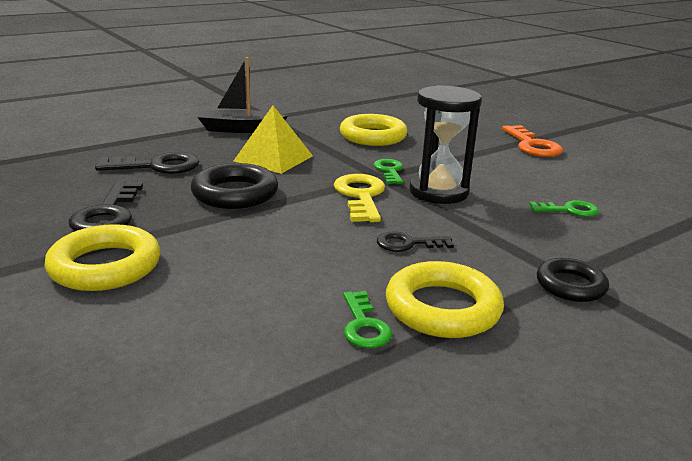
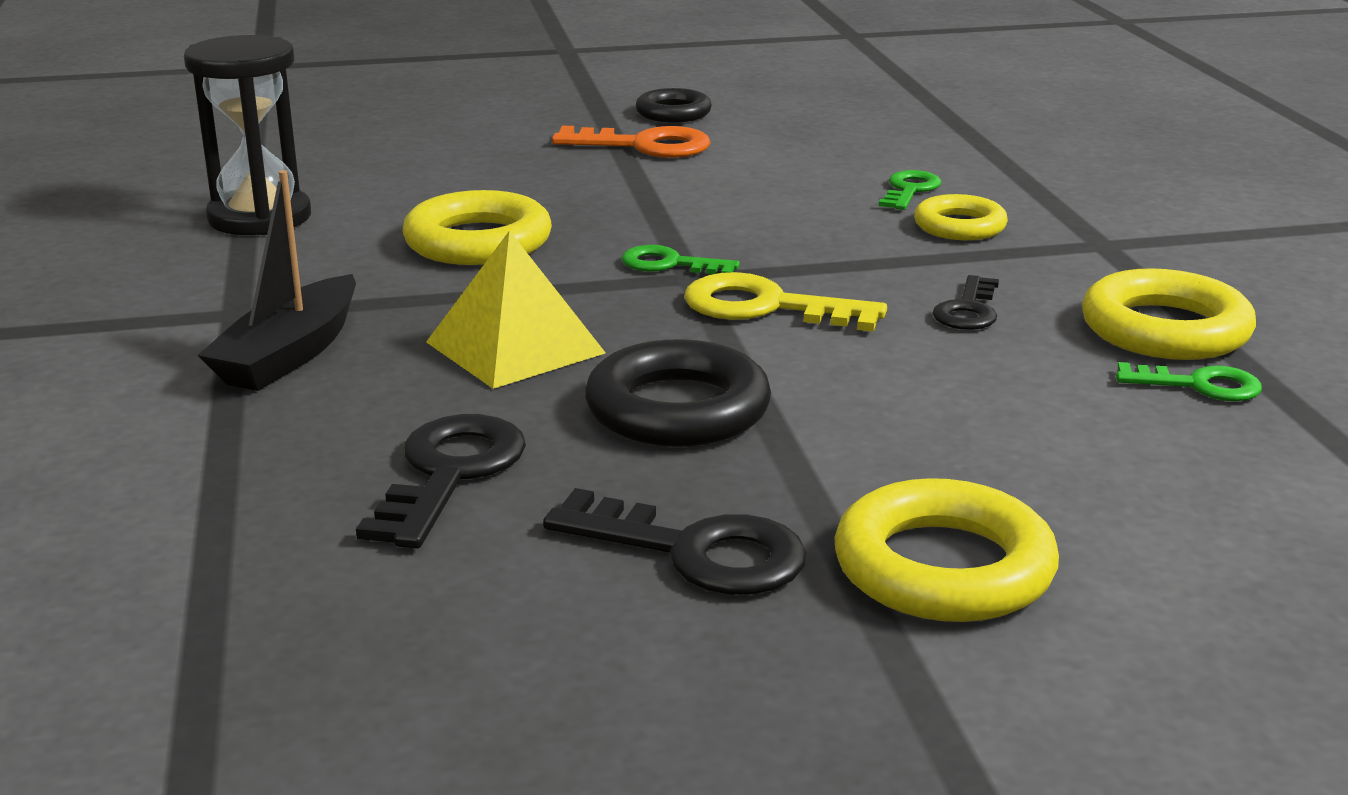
camera: 65 degrees left, 0 degrees up
(438, 192) = (789, 250): black hourglass -> black hourglass (260, 218)
(531, 229) = (959, 226): none -> yellow ring
(570, 285) = (1127, 248): black ring -> black ring (673, 113)

